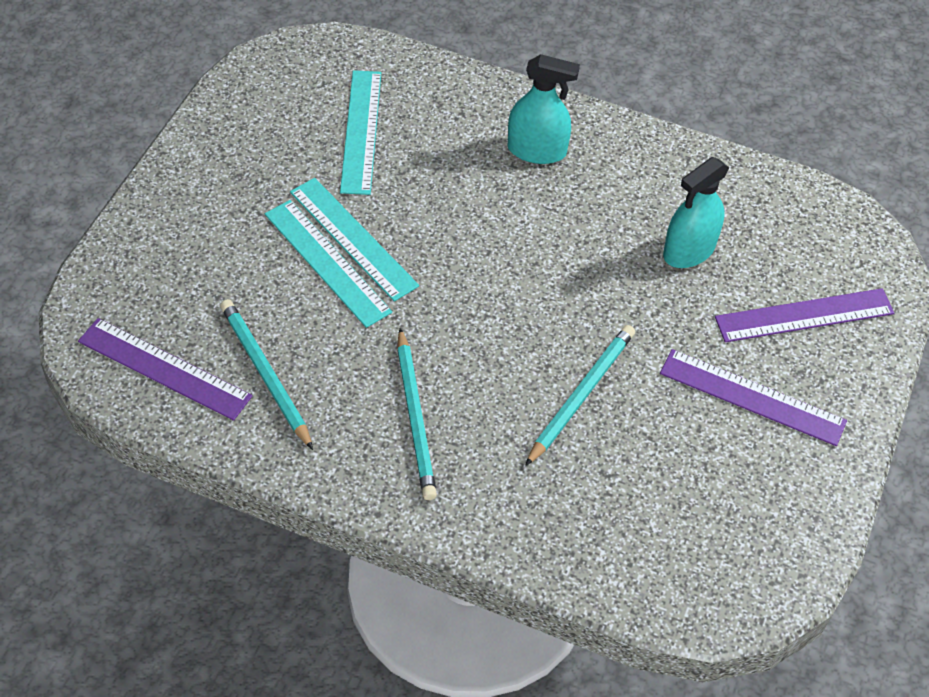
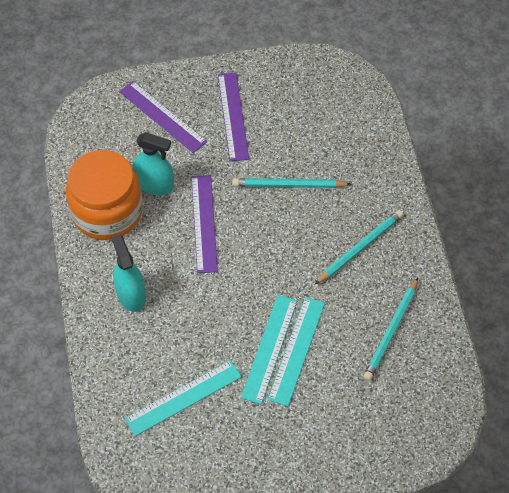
camera: 120 degrees left, 5 degrees up
(164, 369) = (428, 382): purple ruler -> purple ruler (204, 223)
(679, 184) = (107, 211): none -> orange jar

